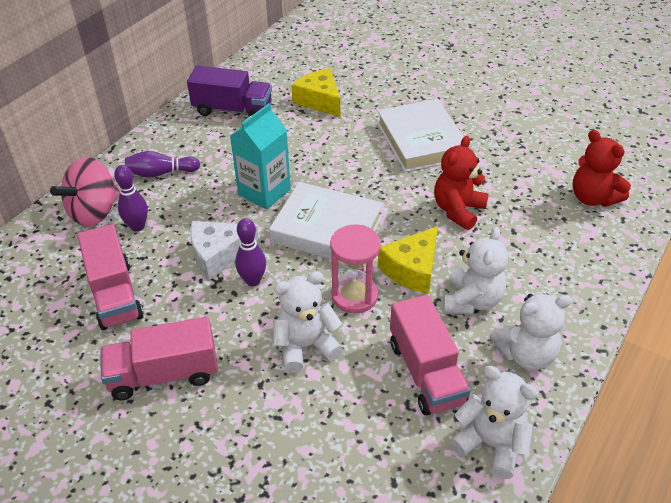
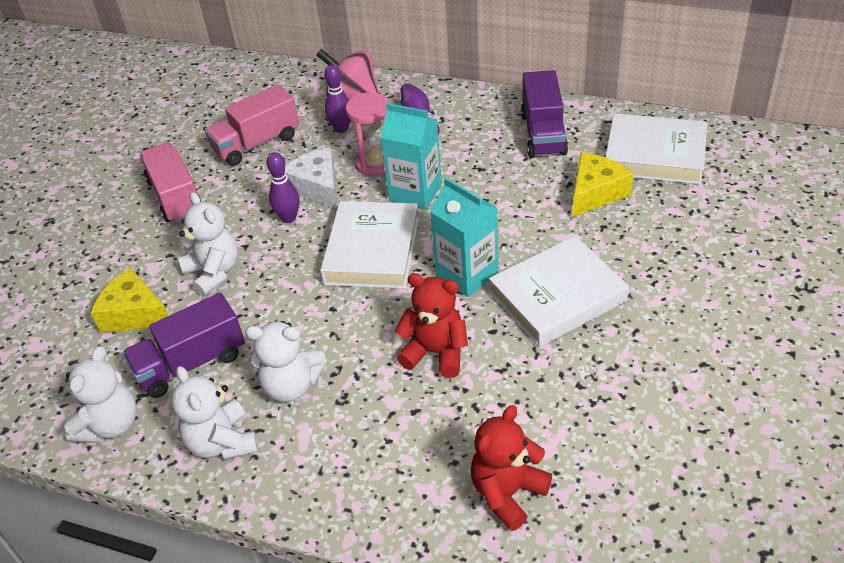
camera: 80 degrees right, 0 degrees up
(293, 67) = (654, 155): none -> white book
(354, 295) = (282, 291): pink hourglass -> pink hourglass (375, 163)
(379, 180) = (467, 274): none -> turquoise carton
(412, 269) = (328, 328): yellow cheese -> yellow cheese (134, 314)
(426, 372) = (191, 363): pink truck -> purple truck

